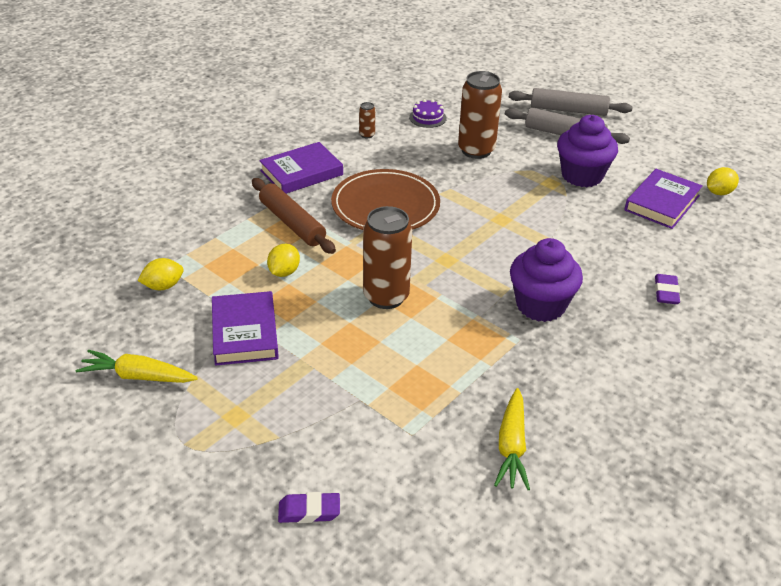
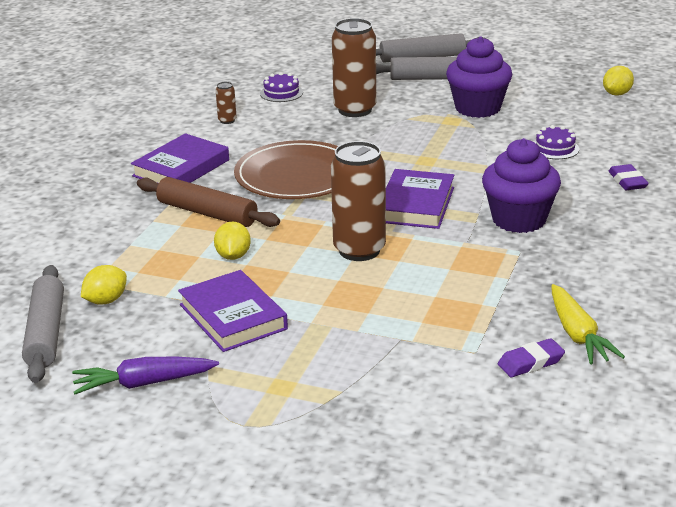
camera: 20 degrees left, 10 degrees down
(102, 303) = (46, 333): none -> grey rolling pin
(138, 376) = (144, 384): yellow carrot -> purple carrot
(309, 511) = (422, 440): purple eraser -> purple eraser (530, 362)
(622, 237) = (555, 148): none -> purple cake
(662, 203) = (570, 113): purple book -> purple book (416, 205)

